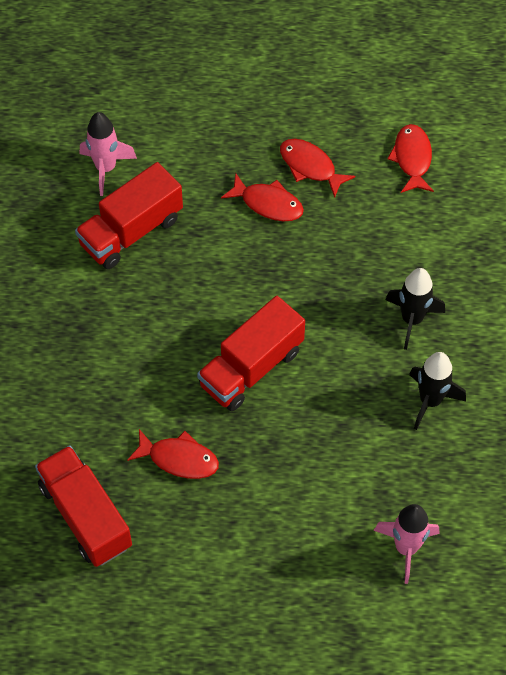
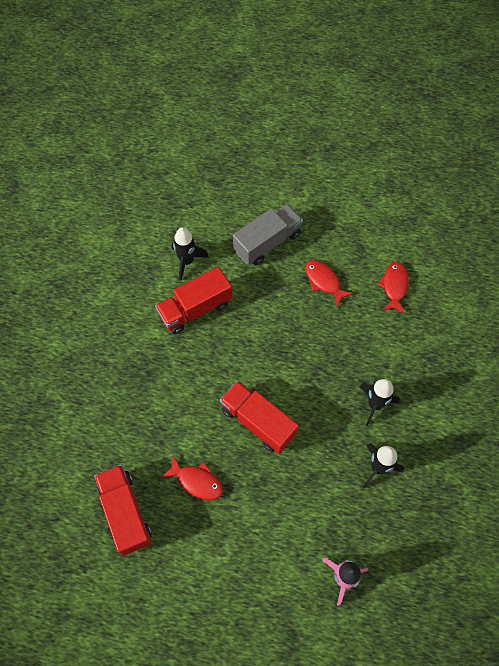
camera: 10 degrees right, 5 degrees up
(106, 168) = (187, 261): pink rocket -> black rocket
(218, 125) = (267, 242): none -> grey truck
(251, 368) = (258, 422): red truck -> red truck turned 75 degrees clockwise
(268, 203) = (290, 303): red fish -> none

